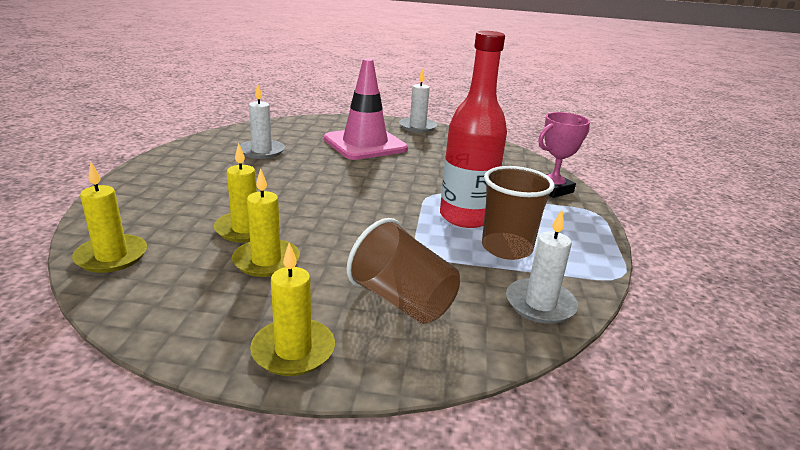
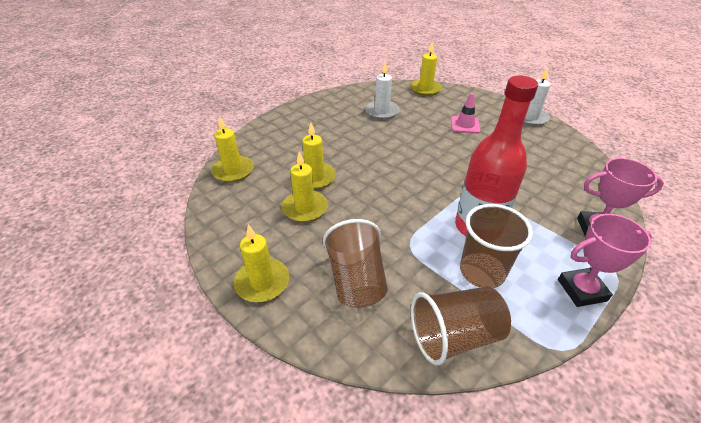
camera: 40 degrees right, 15 degrees up
(290, 123) = (425, 89): none -> yellow candle
(365, 144) = (465, 125): pink traffic cone -> pink traffic cone, size x0.48
(540, 304) = (454, 336): white candle -> brown cup
(588, 232) = (582, 290): none -> pink trophy

